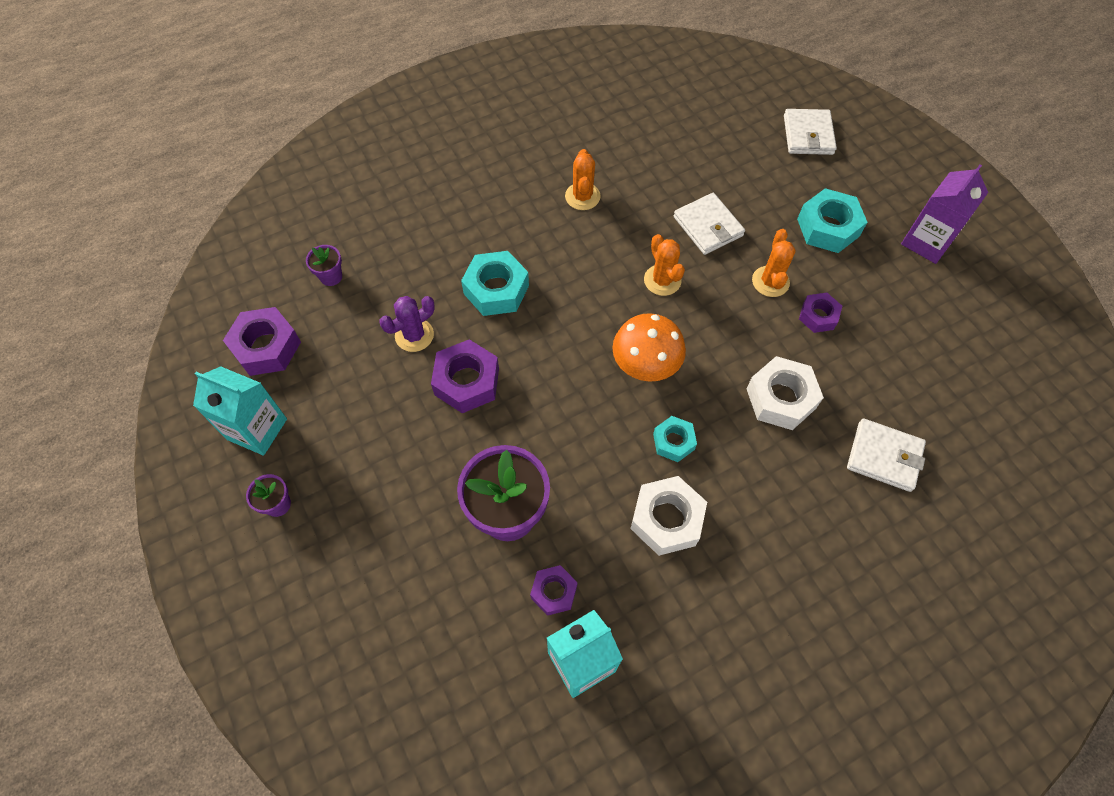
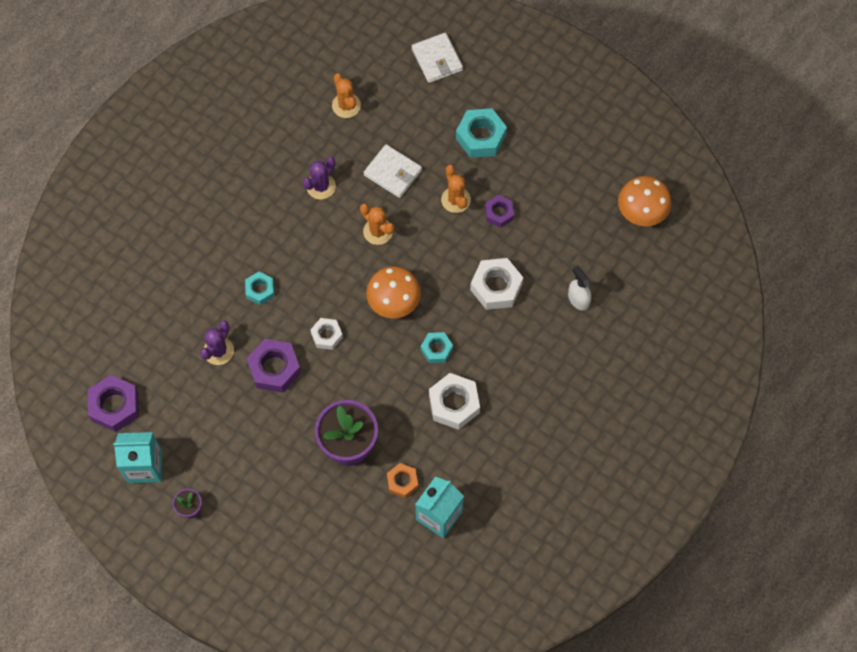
camera: 25 degrees left, 5 degrees up
(331, 276) = (130, 332): purple flower pot -> none
(496, 289) = (260, 290): turquoise nut -> turquoise nut, size x0.61
(547, 370) = (327, 335): none -> white nut
(554, 592) = (402, 482): purple nut -> orange nut
(582, 196) = (287, 186): orange cactus -> orange cactus (346, 105)
(619, 210) = (321, 186): none -> purple cactus
(884, 456) = (578, 299): white wallet -> white spray bottle
(927, 242) = (555, 120): purple carton -> none
(1005, 384) = (641, 212): none -> orange mushroom

